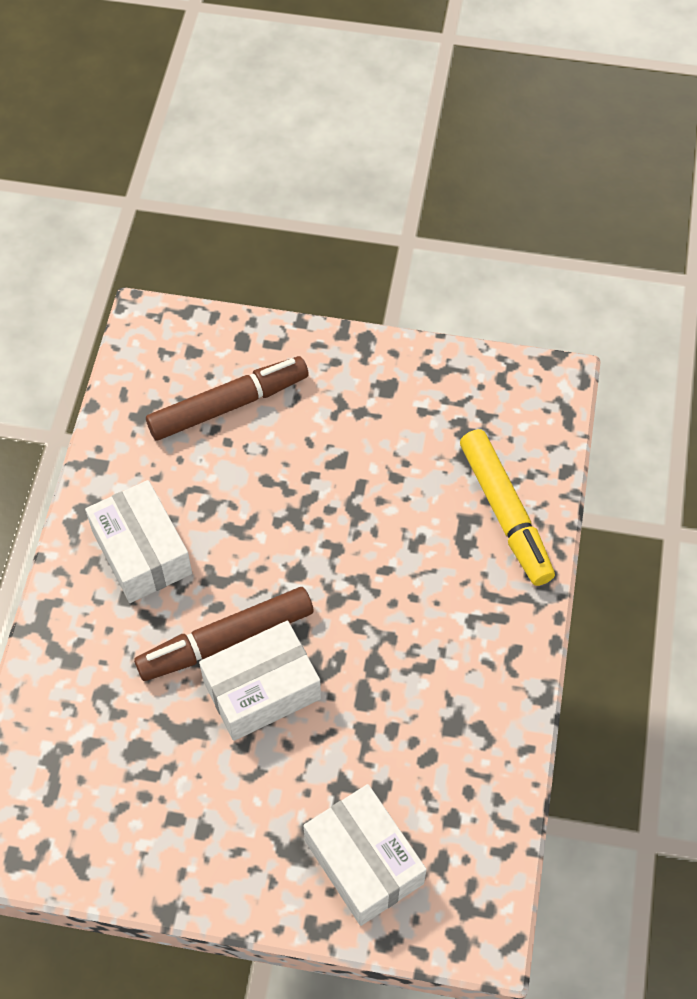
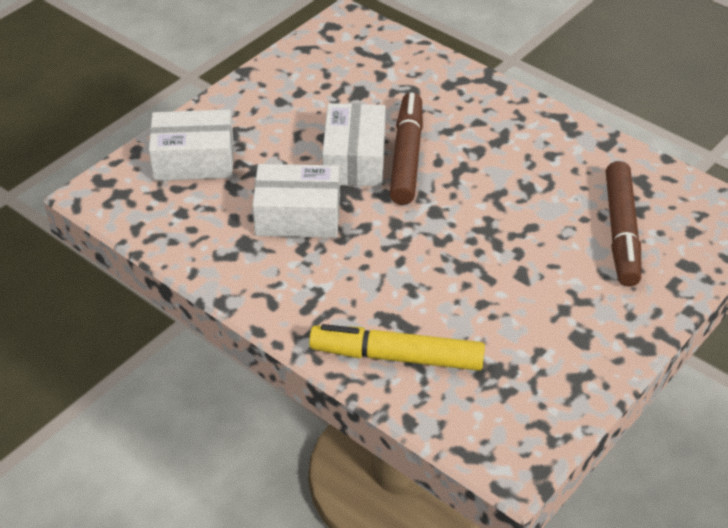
camera: 120 degrees right, 15 degrees down
(142, 552) = (511, 141): white box -> white box (298, 216)

